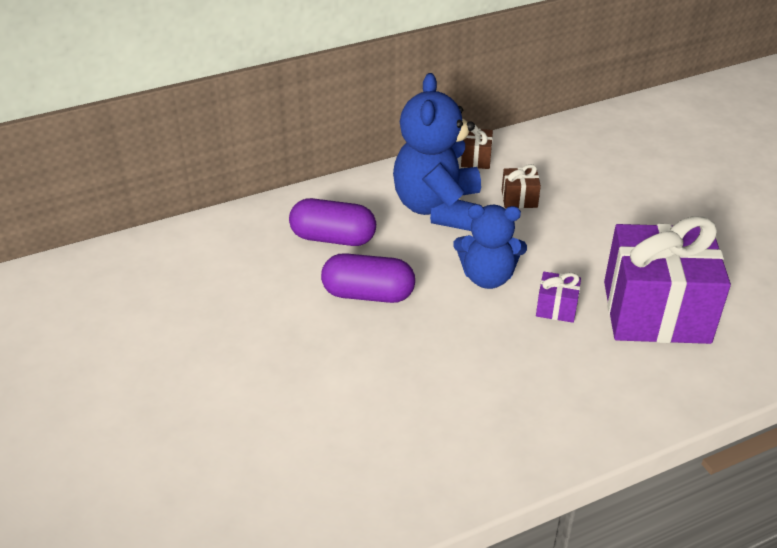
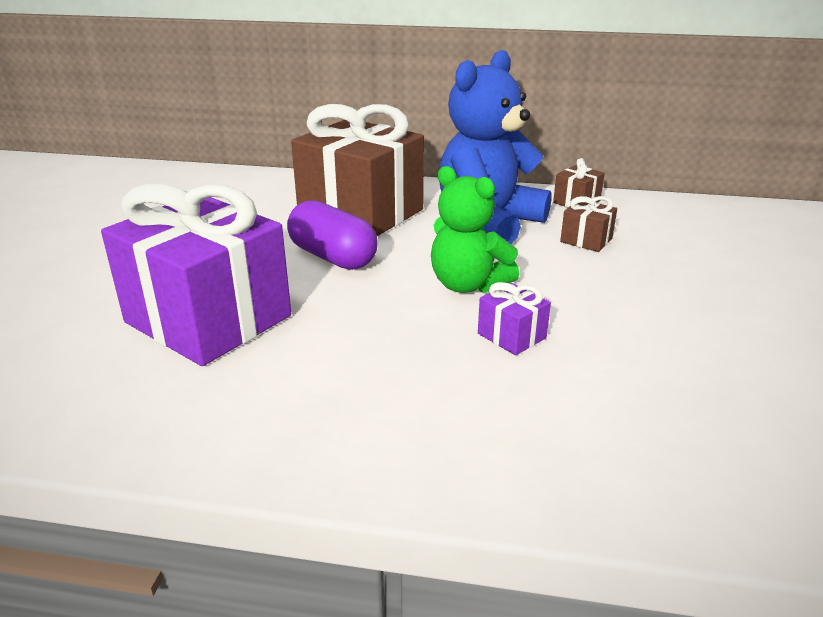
camera: 35 degrees right, 10 degrees down
(333, 238) = (361, 213): purple capsule -> brown gift
(487, 277) = (468, 285): blue teddy bear -> green teddy bear
(656, 312) = (640, 387): purple gift -> purple gift (208, 319)

